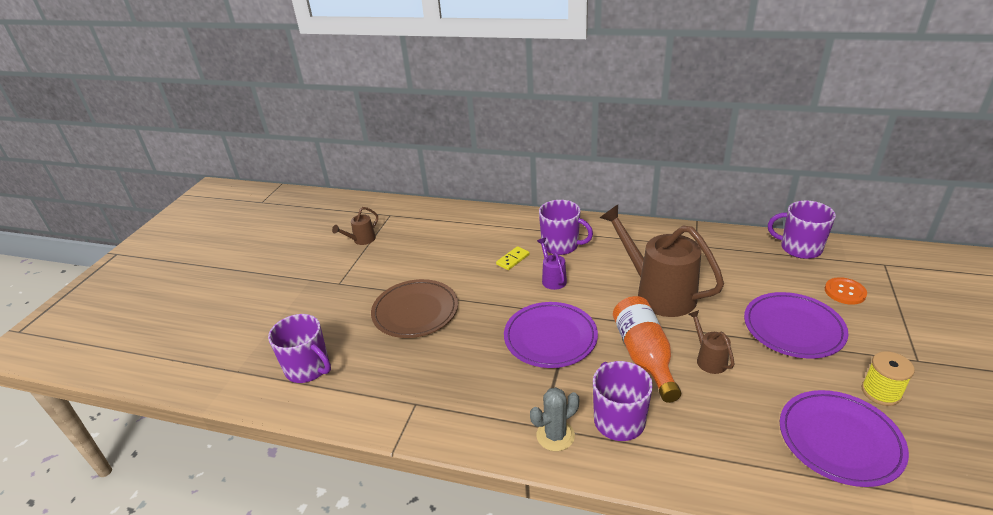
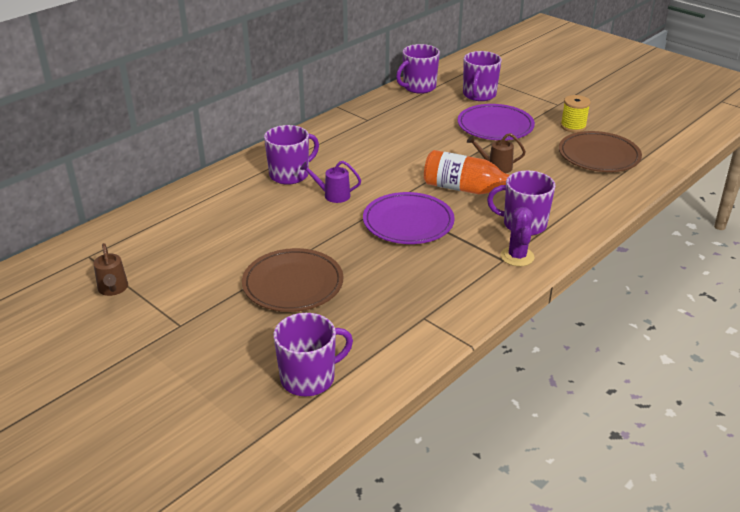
camera: 65 degrees left, 0 degrees up
(513, 259) = (279, 205): yellow domino -> none
(555, 435) = (517, 256): grey cactus -> purple cactus
(657, 293) = (405, 157): brown watering can -> none
(839, 440) = (598, 156): purple plate -> brown plate
(845, 292) = (479, 95): orange button -> purple mug

